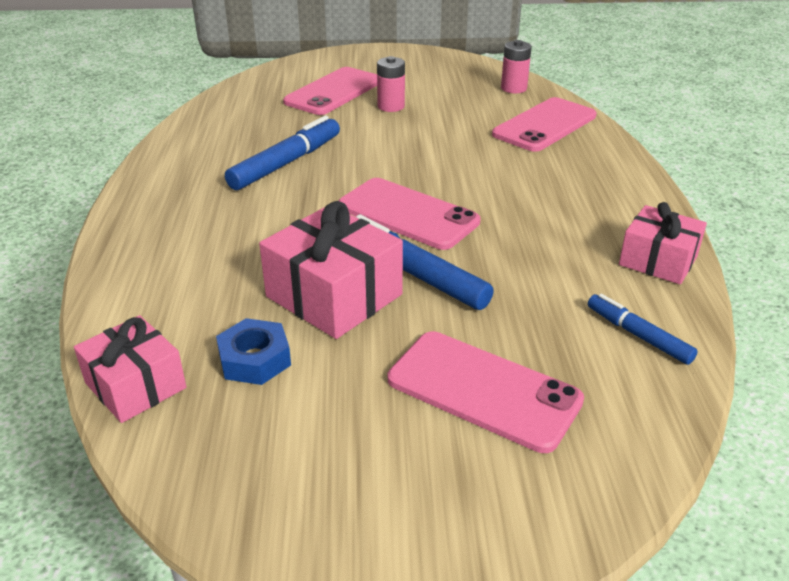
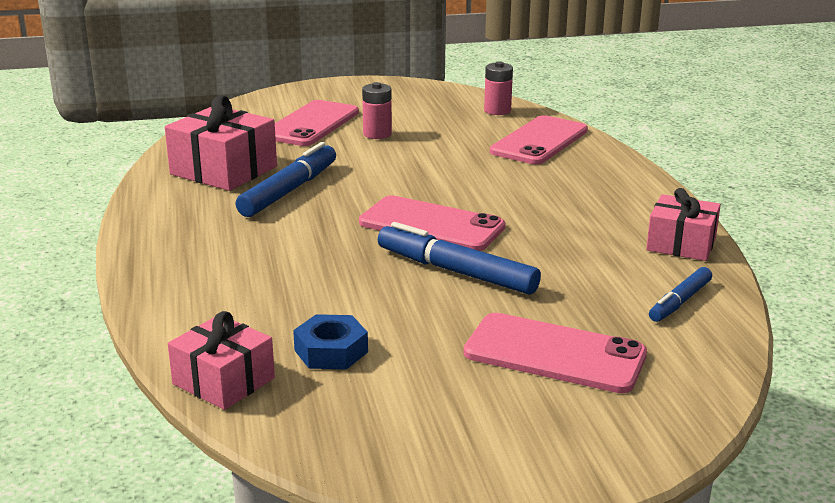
camera: 10 degrees left, 10 degrees down
(334, 295) = (386, 296): pink gift -> pink gift (223, 170)
(638, 335) = (679, 302): blue marker -> blue marker turned 90 degrees counterclockwise

